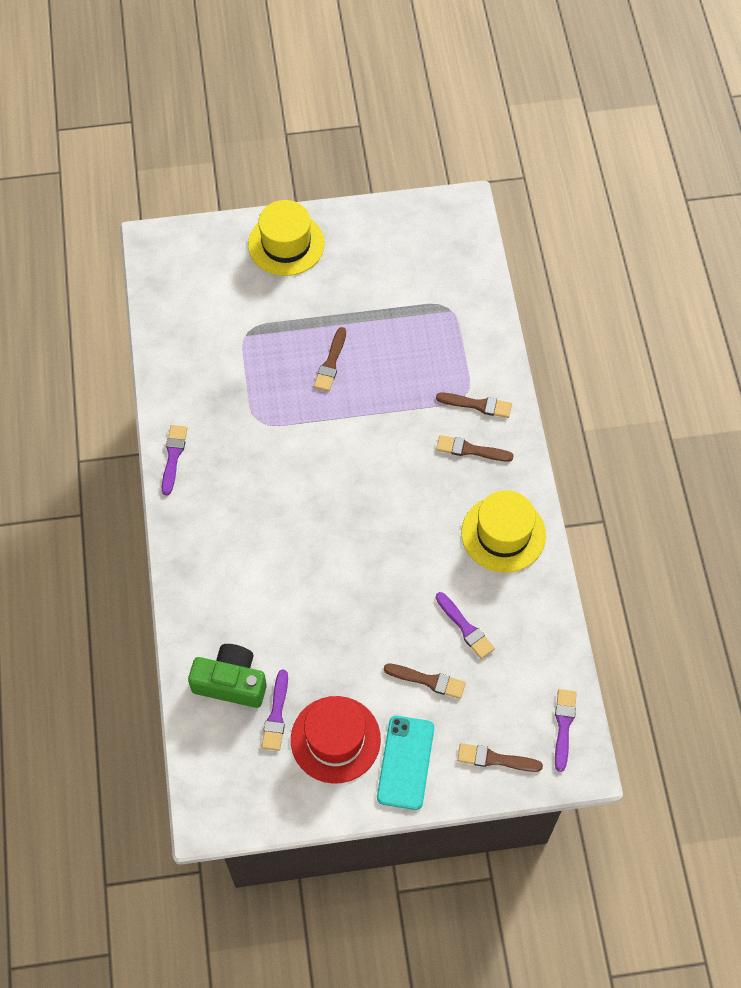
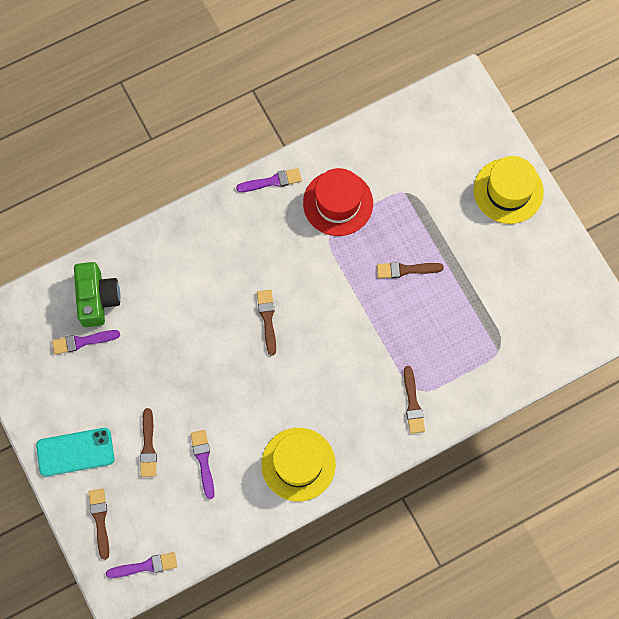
camera: 70 degrees right, 10 degrees up
(335, 739) = (77, 392): red hat -> red hat (338, 203)
(465, 628) = (203, 461): purple brush -> purple brush turned 135 degrees clockwise
(470, 450) = (367, 411): brown brush -> brown brush (267, 319)

